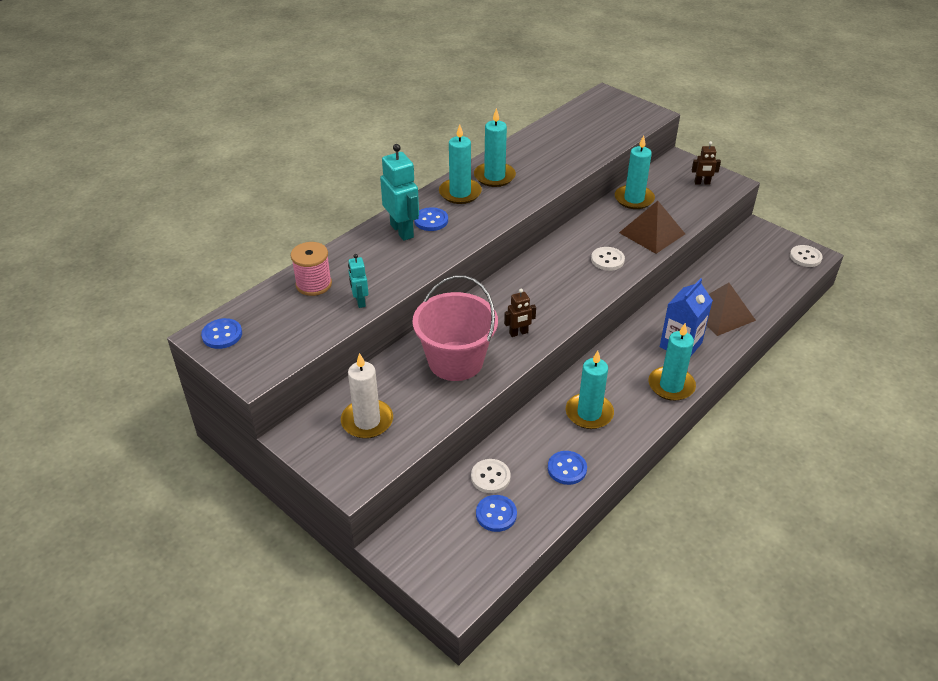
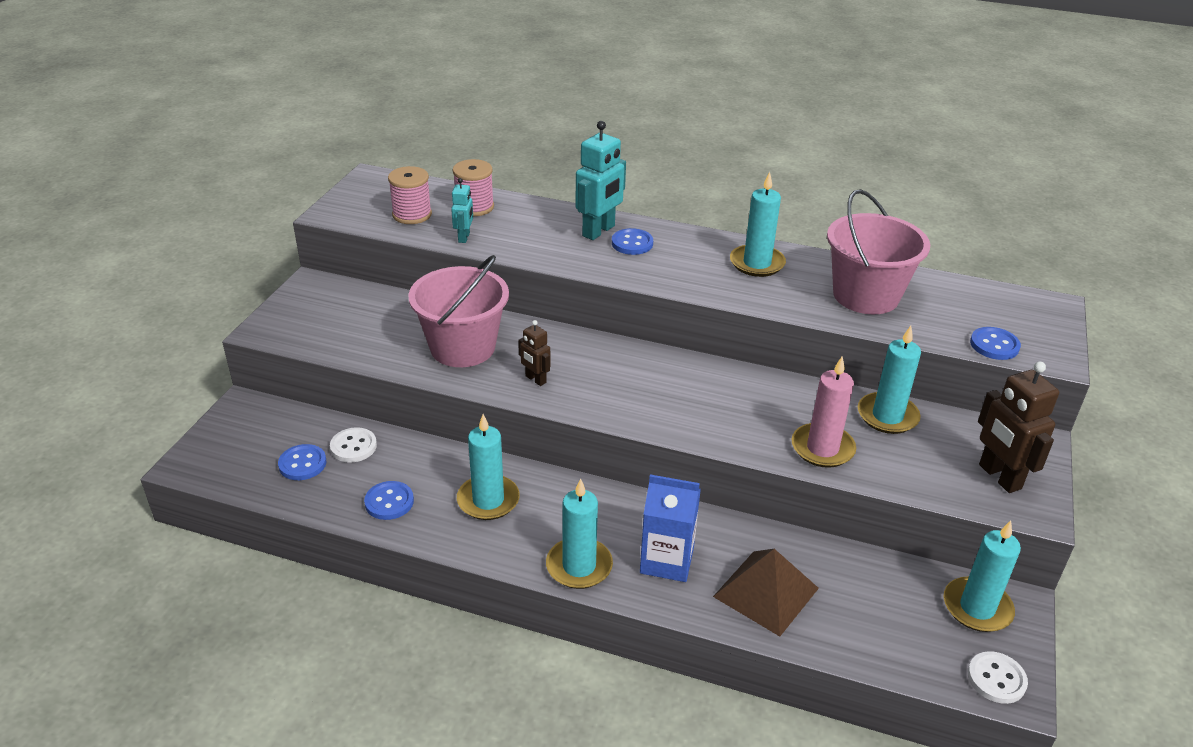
camera: 65 degrees right, 5 degrees down
(222, 335) = (375, 184): blue button -> blue button (994, 345)
(298, 323) = (412, 214): none -> pink spool
(360, 301) = (464, 237): turquoise robot -> turquoise robot turned 135 degrees clockwise
(367, 421) = (347, 317): white candle -> none
(460, 193) = (701, 249): turquoise candle -> turquoise candle (977, 607)
(558, 149) = (866, 295): none -> pink bucket
(607, 260) = (727, 419): white button -> none
(652, 233) = (822, 448): brown pyramid -> pink candle
(702, 183) = (999, 477): brown robot -> brown robot, size x1.81

